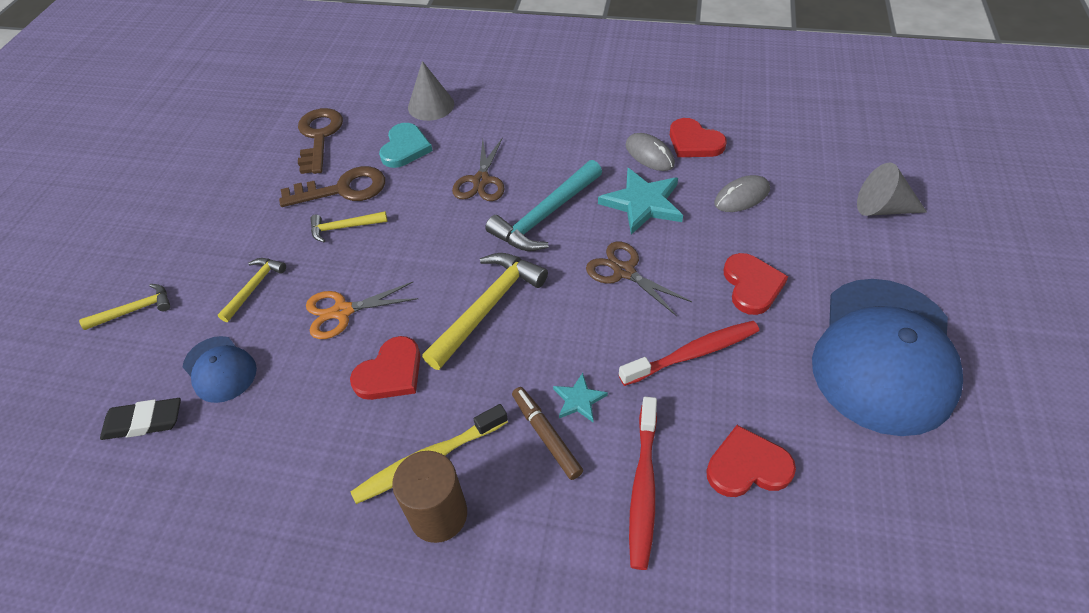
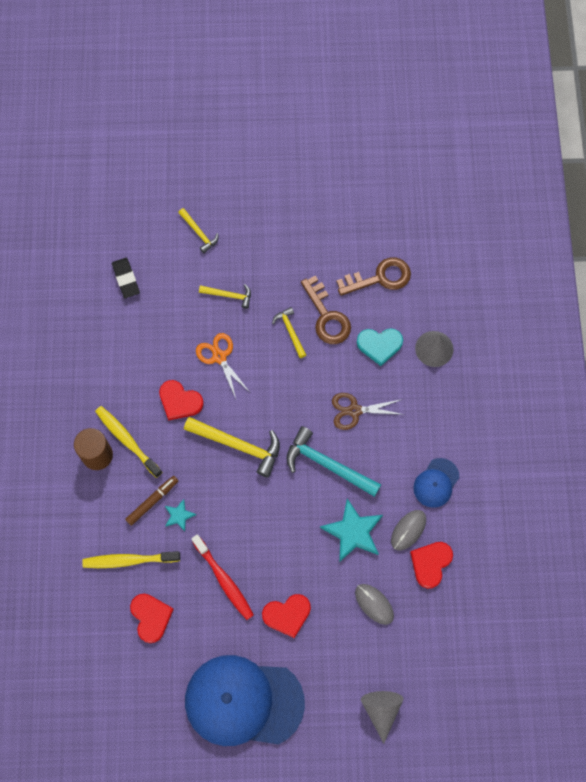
camera: 75 degrees right, 20 degrees up
(220, 369) = (166, 303): blue cap -> blue cap (436, 483)
(624, 271) = (284, 527): brown scissors -> none
(643, 487) = (129, 560): red toothbrush -> yellow toothbrush

